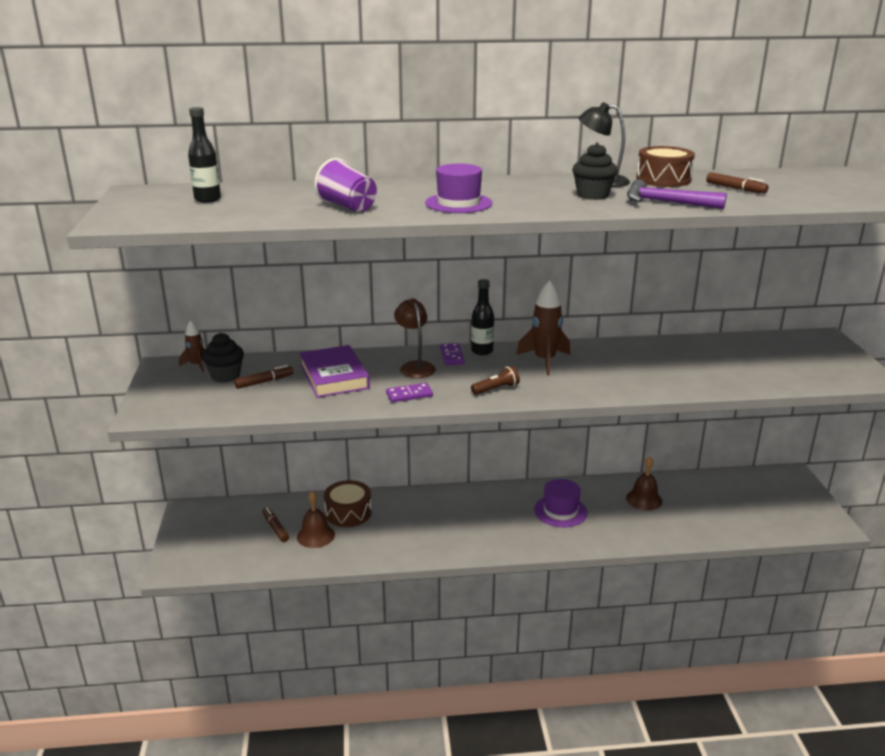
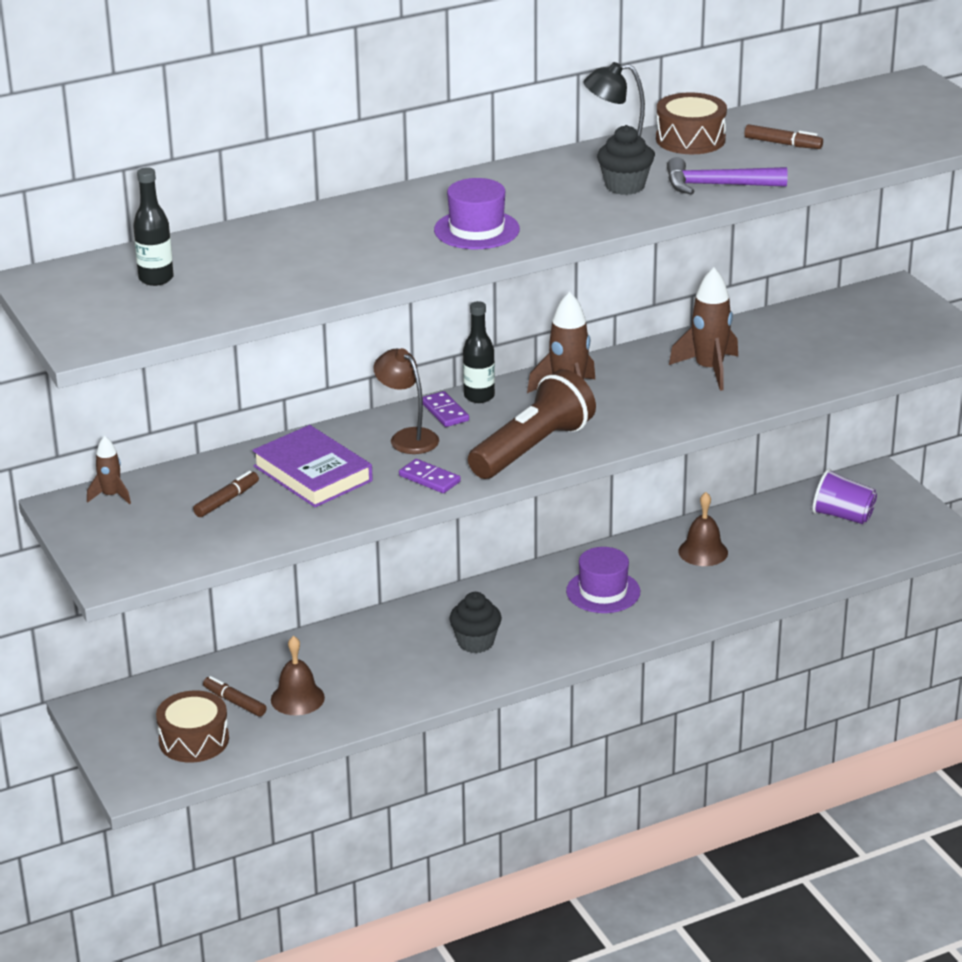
camera: 20 degrees left, 5 degrees up
(225, 376) = (166, 503): black cupcake -> black cupcake (475, 642)
(348, 207) = (348, 260): purple cup -> purple cup (842, 516)
(348, 513) = (321, 659): brown drum -> brown drum (194, 740)
(409, 395) = (429, 479): purple domino -> purple domino turned 75 degrees clockwise
(496, 389) = (532, 448): brown flashlight -> brown flashlight, size x2.28
(657, 363) = (709, 370): none -> brown rocket

